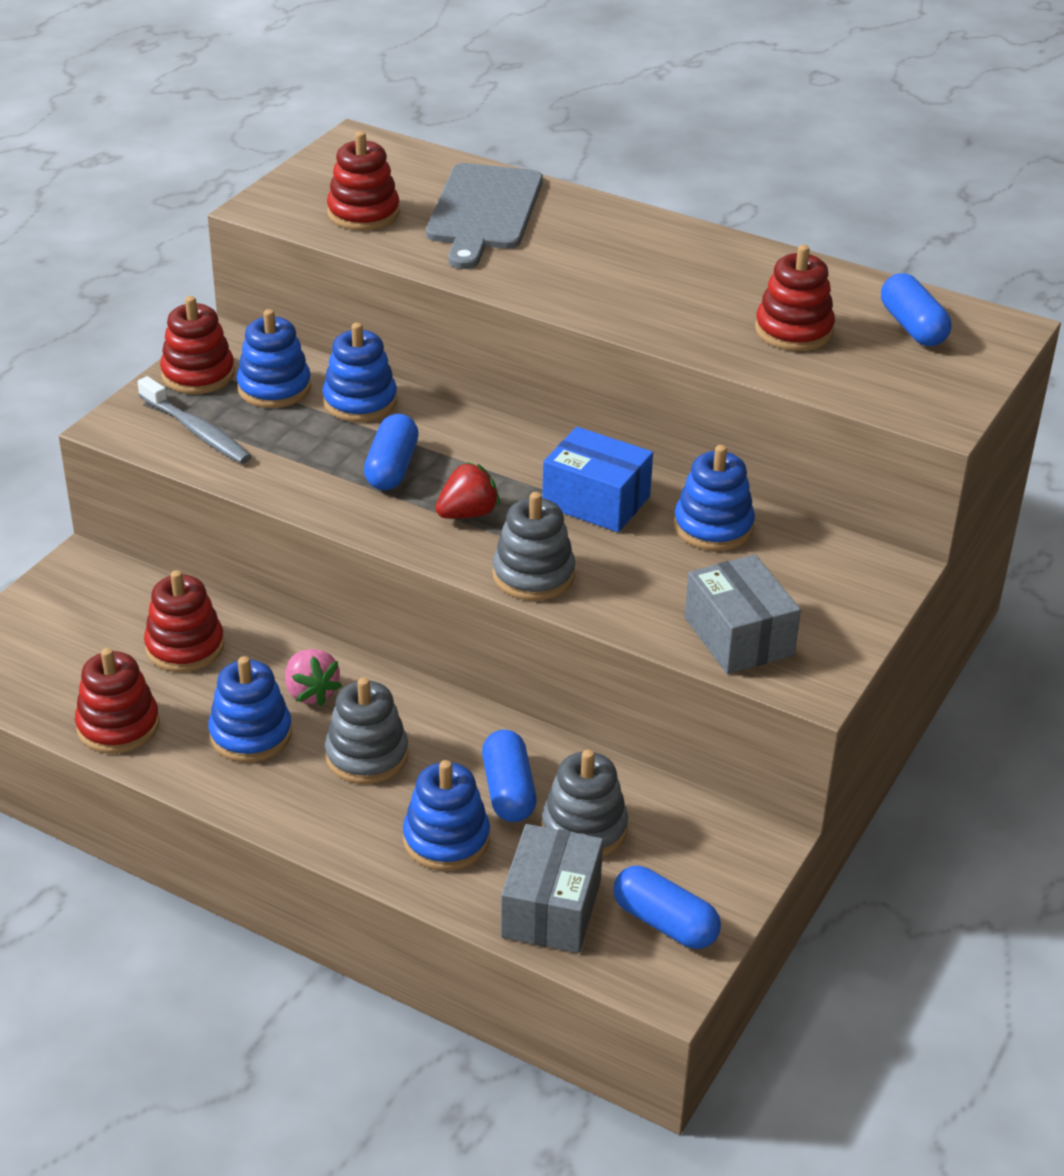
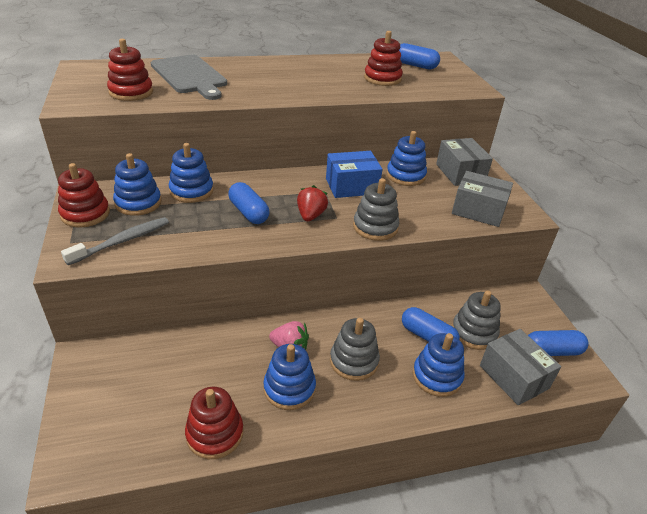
camera: 45 degrees left, 0 degrees up
(185, 647) = (198, 365): red stacking toy -> none
(197, 431) = (122, 241): grey toothbrush -> grey toothbrush turned 45 degrees counterclockwise
(820, 568) = (460, 173): none -> grey box

